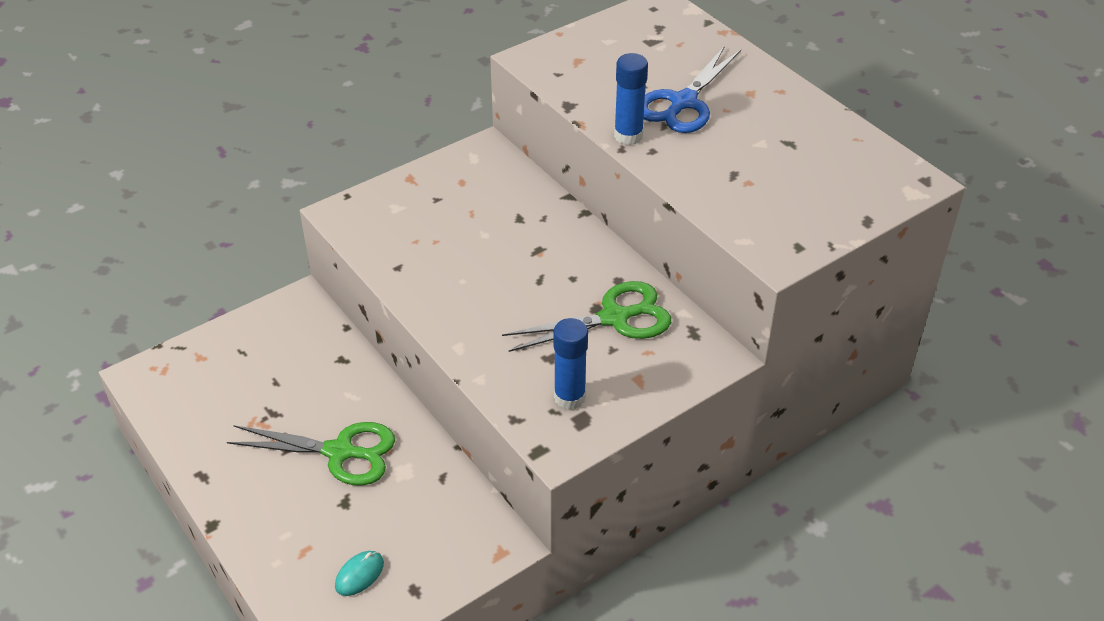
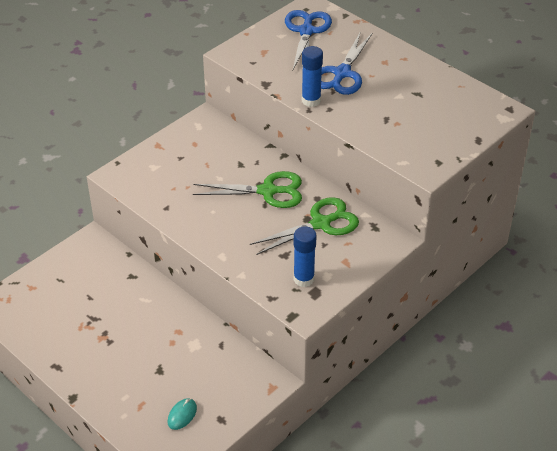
camera: 10 degrees left, 0 degrees up
(340, 452) = (148, 338): green scissors -> green scissors (268, 191)
(646, 38) = (306, 31): none -> blue scissors

